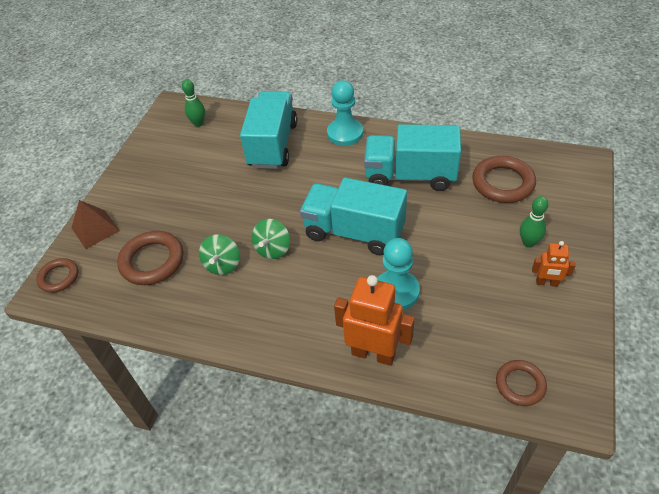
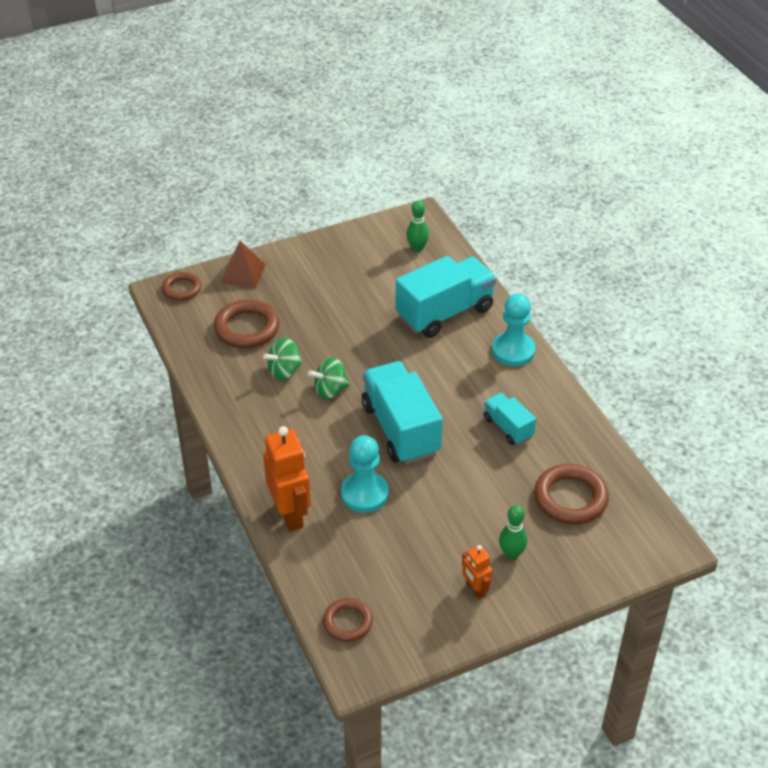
camera: 45 degrees right, 5 degrees down
(410, 176) = (508, 428): turquoise truck -> turquoise truck, size x0.52

